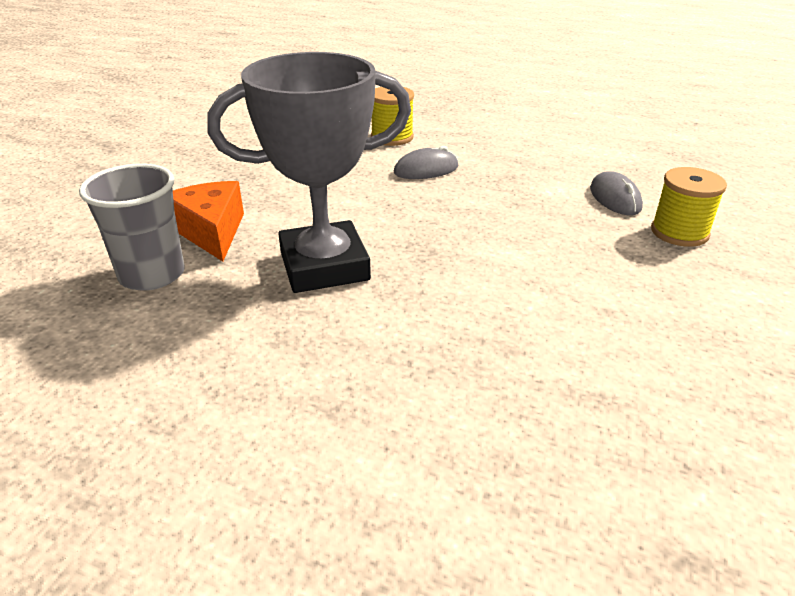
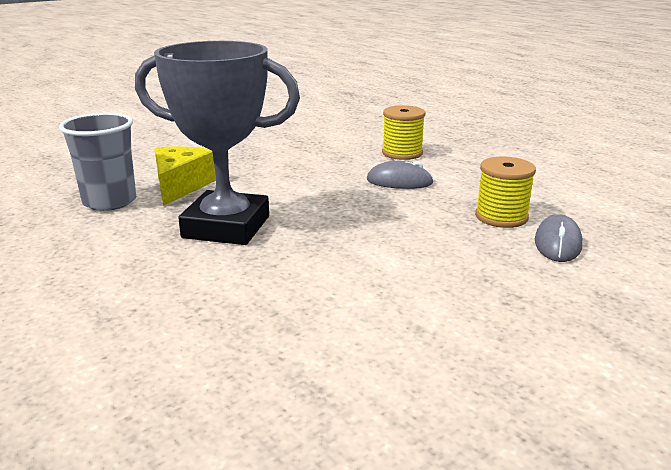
camera: 30 degrees right, 10 degrees down
(211, 232) = (181, 186): orange cheese -> yellow cheese
(679, 232) = (592, 289): yellow spool -> yellow spool (501, 217)

